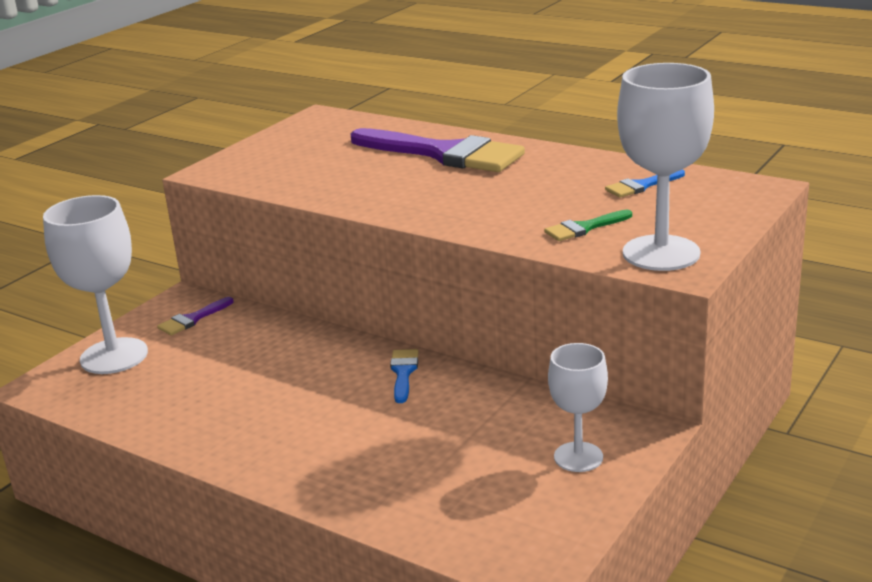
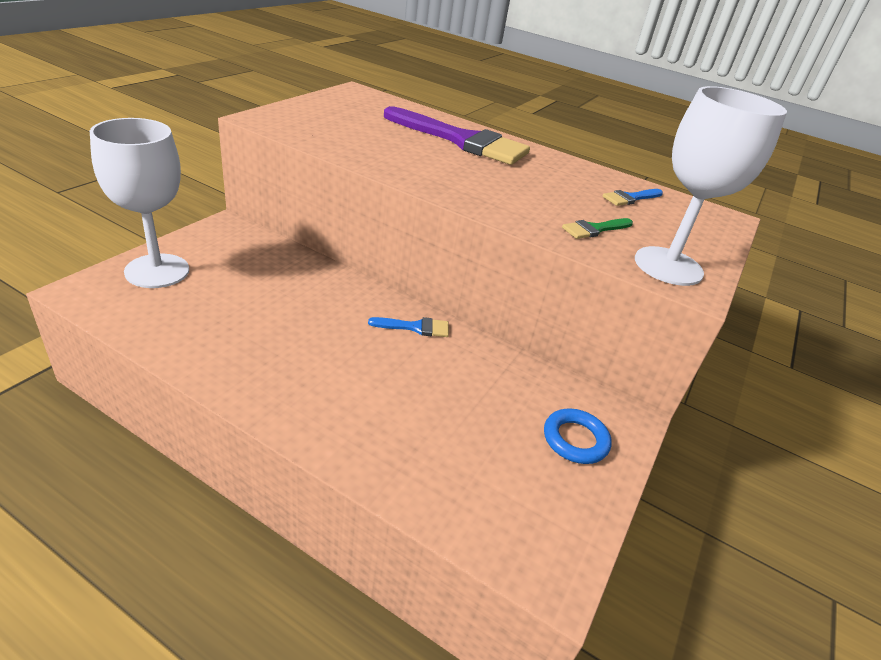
camera: 10 degrees left, 10 degrees up
(193, 319) = (233, 246): purple brush -> none
(403, 372) = (415, 327): blue brush -> blue brush turned 90 degrees clockwise
(578, 457) = (575, 440): white goblet -> blue ring

